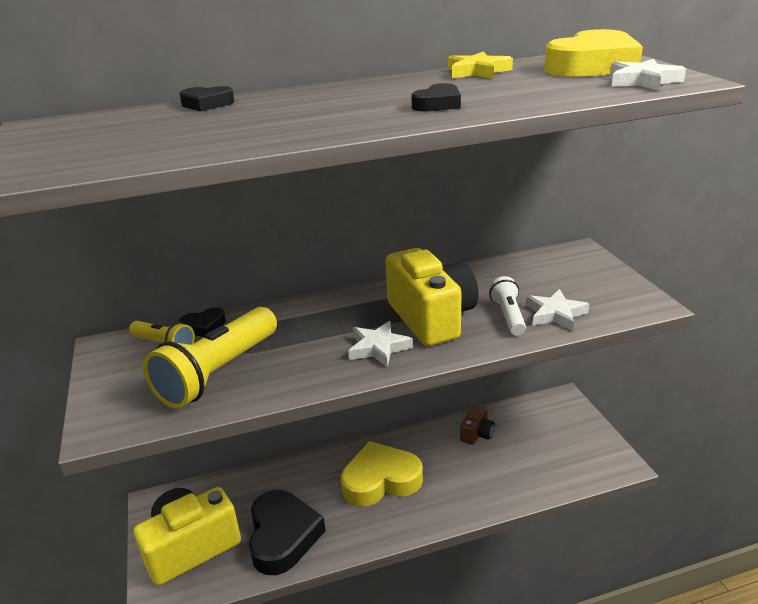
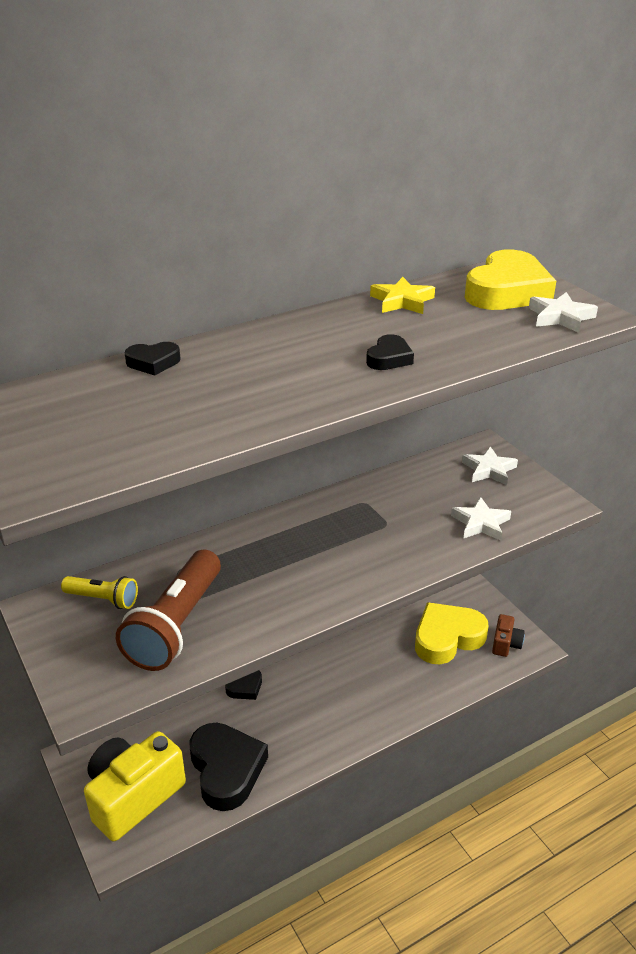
camera: 15 degrees left, 5 degrees up
(204, 326) = (136, 573): black heart -> black heart (245, 687)
(217, 373) = (176, 625): yellow flashlight -> brown flashlight
(378, 348) = (326, 579): white star -> white star (489, 470)
(380, 480) = (308, 696): yellow heart -> yellow heart (447, 638)
(431, 318) = (366, 539): yellow camera -> none
(477, 434) = (391, 634): brown camera -> brown camera (505, 644)
(508, 316) = (438, 529): white flashlight -> none

